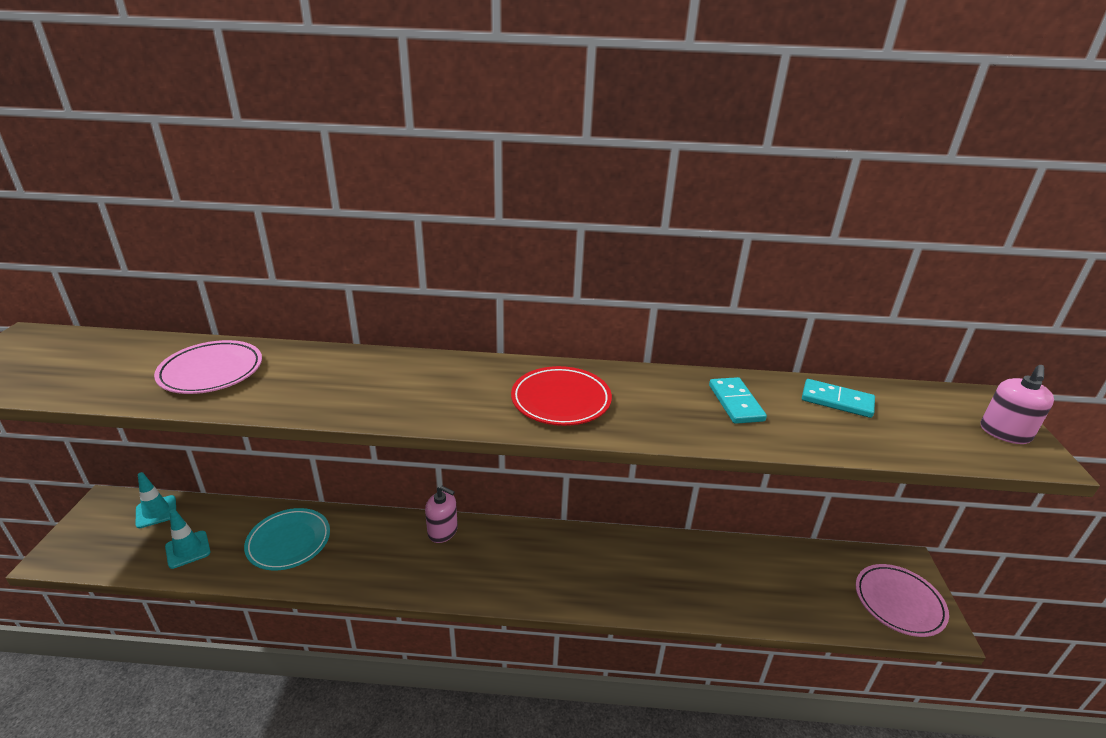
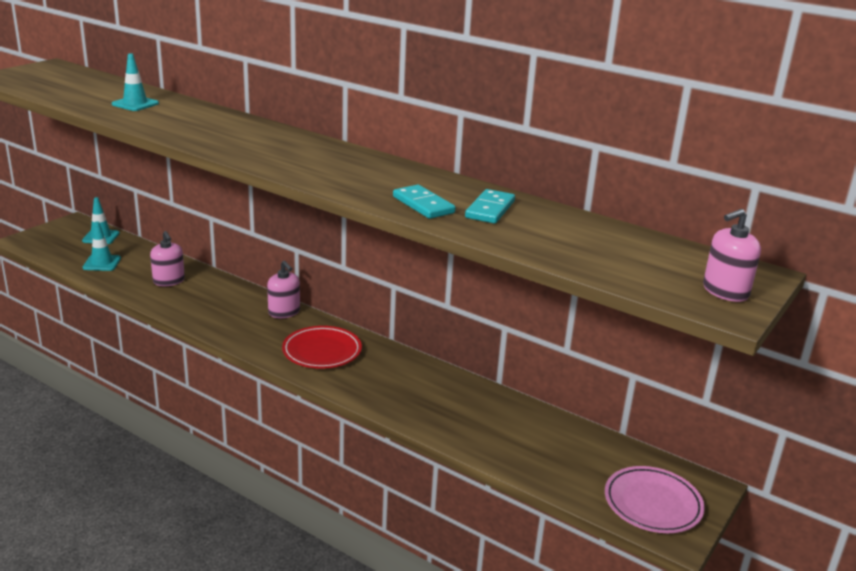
camera: 30 degrees right, 5 degrees down
(211, 372) = (135, 104): pink plate -> turquoise traffic cone
(289, 542) = (169, 281): turquoise plate -> pink soap dispenser
(561, 400) = (347, 172): red plate -> red plate (322, 351)
(837, 401) = (589, 232): turquoise domino -> turquoise domino (423, 205)

